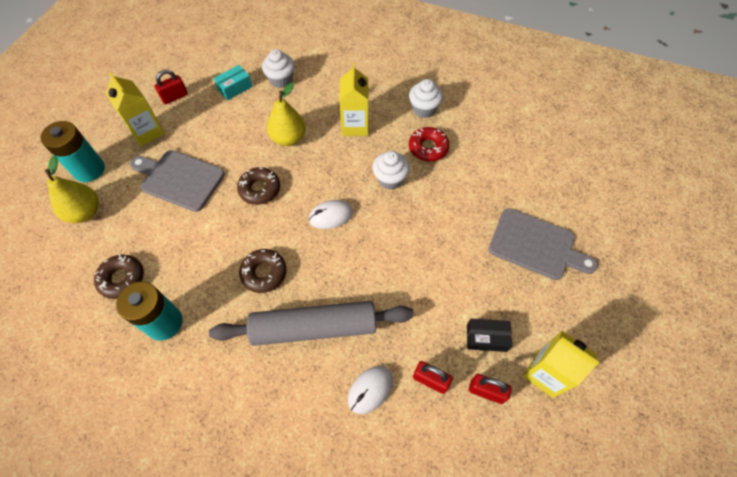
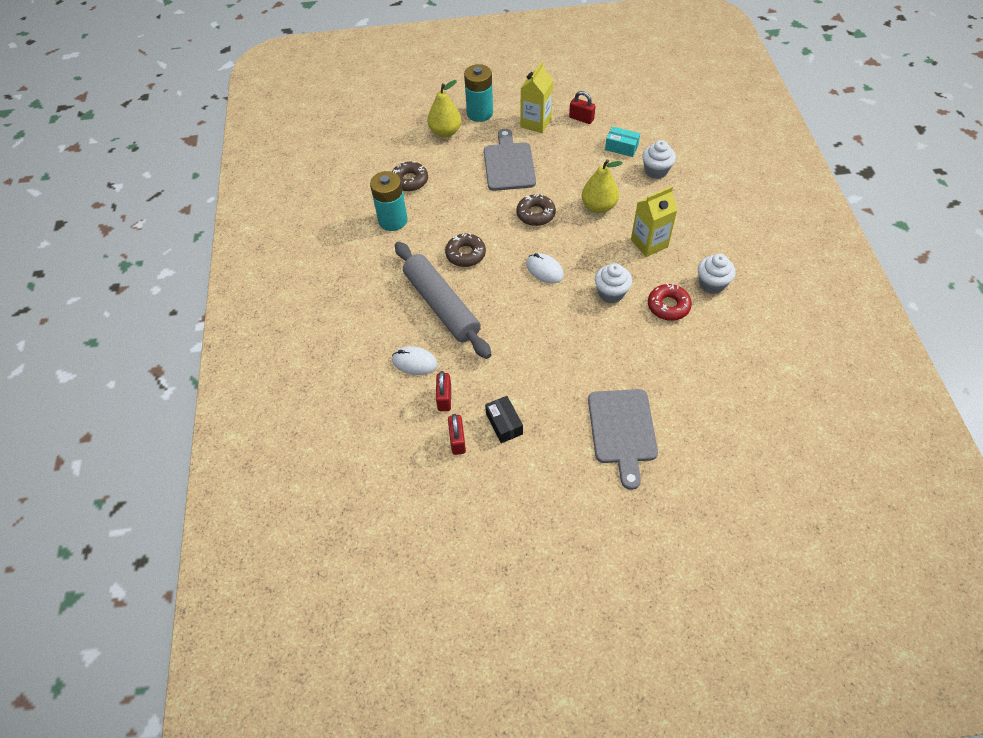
camera: 65 degrees right, 5 degrees down
(545, 373) = (498, 479): yellow carton -> none

